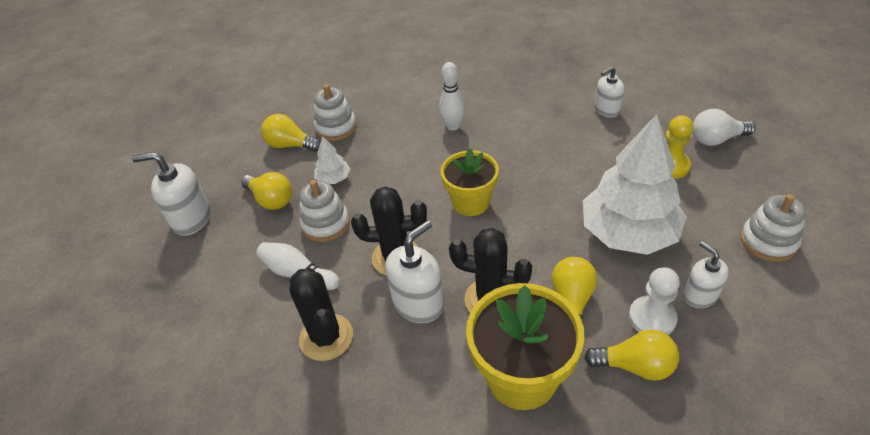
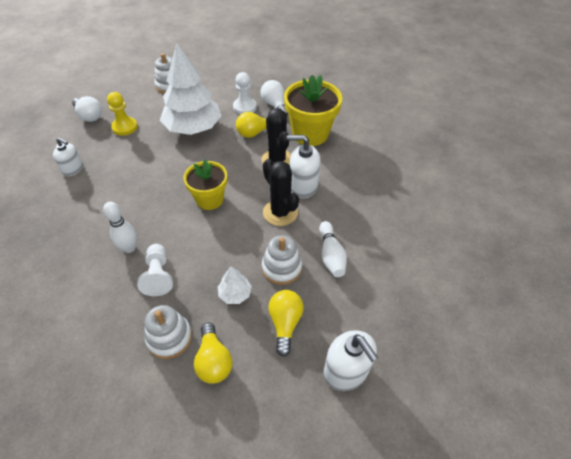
camera: 130 degrees left, 5 degrees up
(326, 337) = (356, 212): black cactus -> none
(403, 136) = (158, 275): none -> white pawn
(635, 366) = (274, 105): yellow light bulb -> white light bulb
(700, 295) = (220, 97): white soap dispenser -> none

